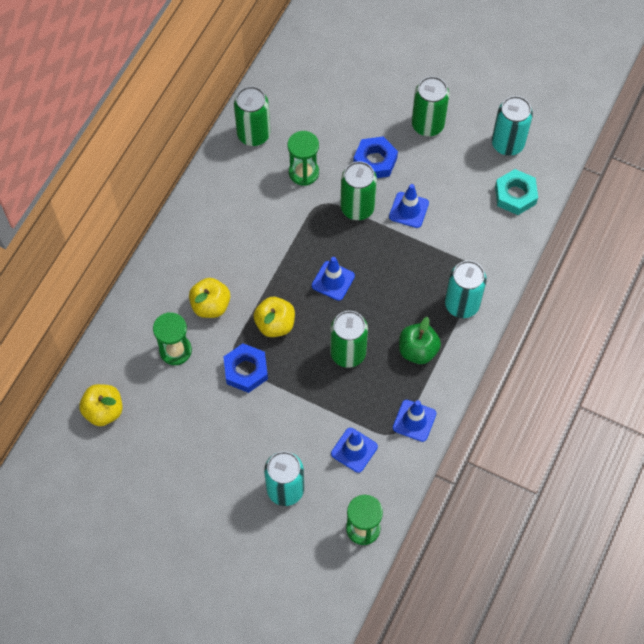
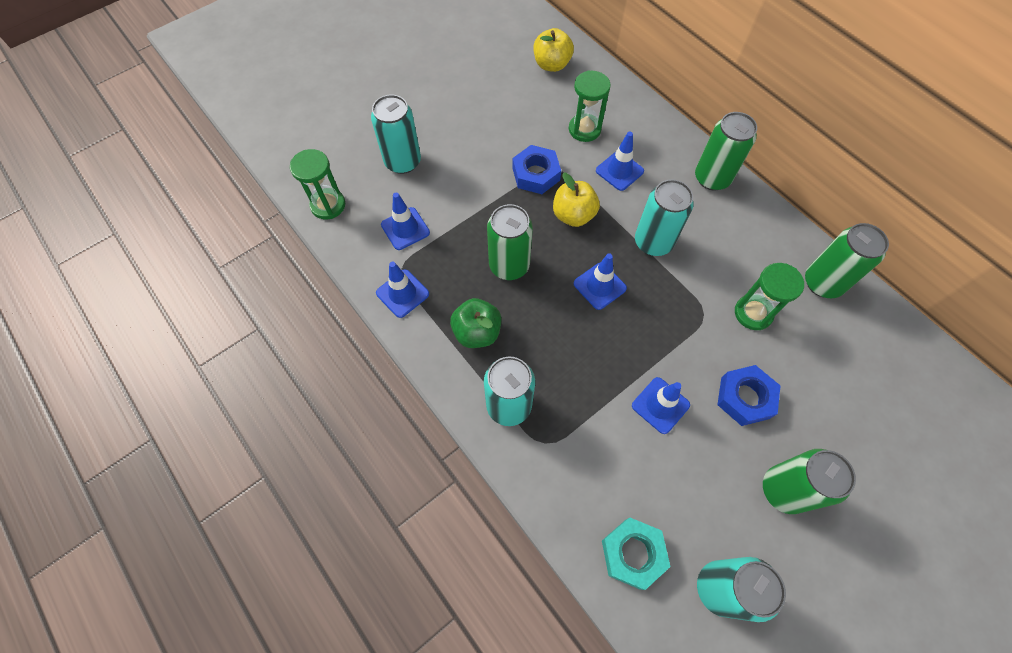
camera: 115 degrees right, 0 degrees up
(211, 305) = (619, 171): yellow apple -> blue traffic cone
(272, 257) = (653, 242): none -> turquoise can
(357, 208) = (684, 349): green can -> green can (712, 178)

